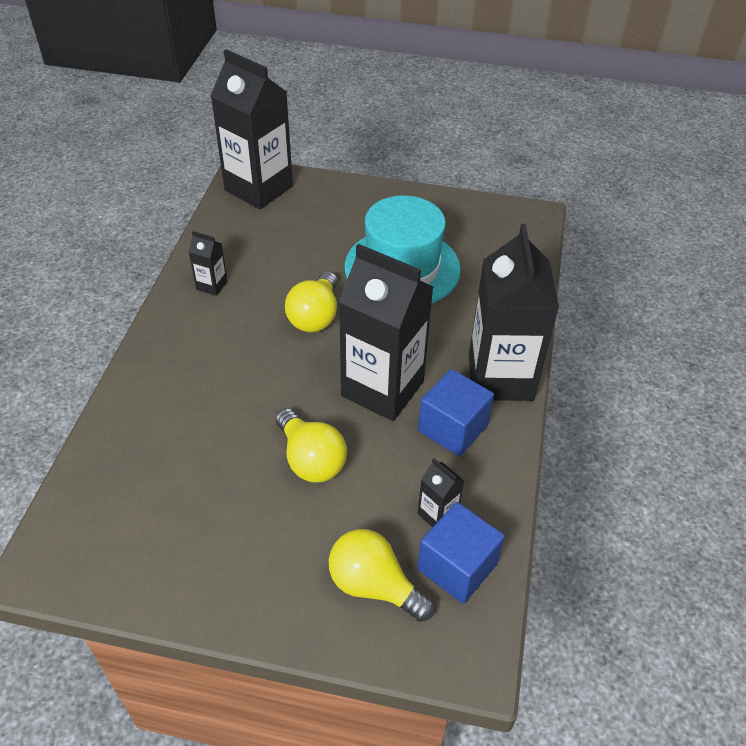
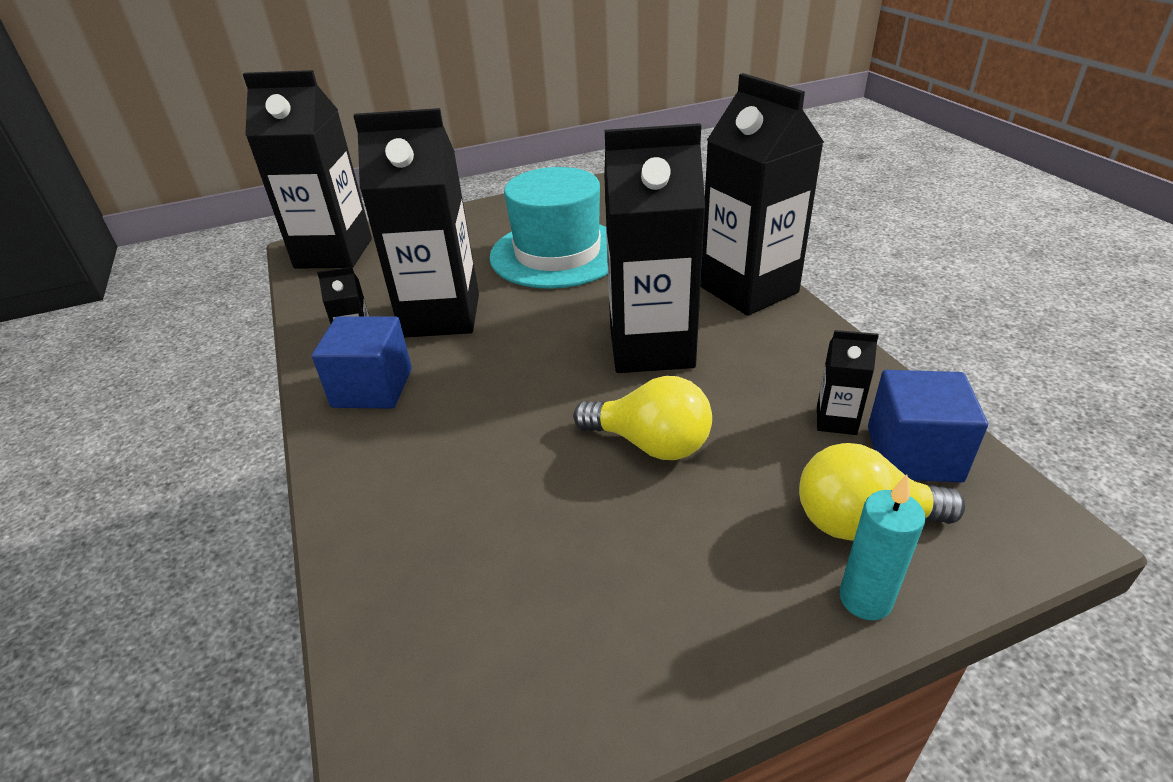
camera: 30 degrees left, 10 degrees down
(279, 285) = (441, 316): none -> black carton
(315, 316) = (511, 323): yellow light bulb -> none
(323, 626) = (865, 599): none -> turquoise candle
(453, 428) = (757, 345): blue cube -> blue cube (372, 388)

